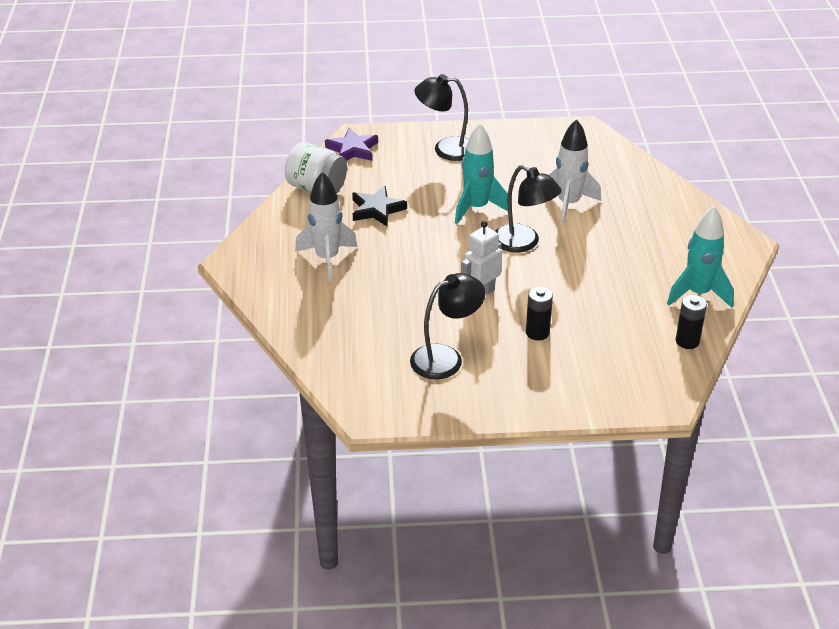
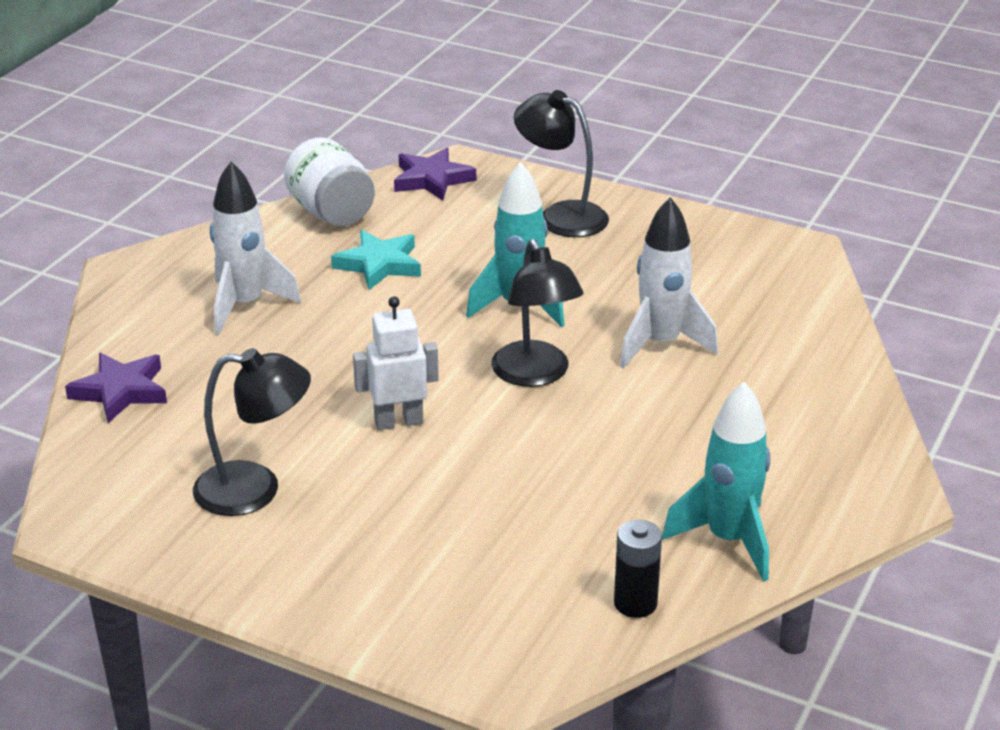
camera: 30 degrees right, 5 degrees down
(311, 333) = (121, 391): none -> purple star
(377, 210) = (379, 264): black star -> turquoise star
(537, 333) = (420, 504): black battery -> none

